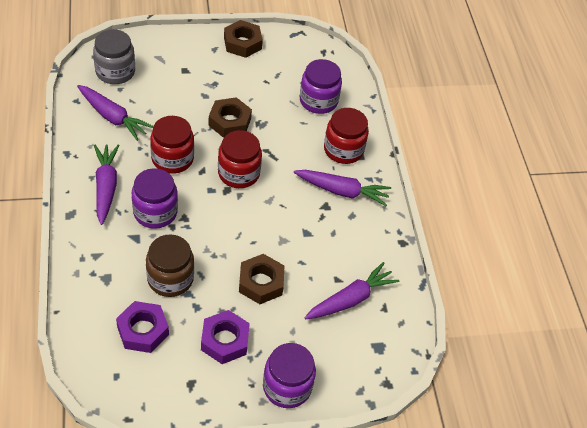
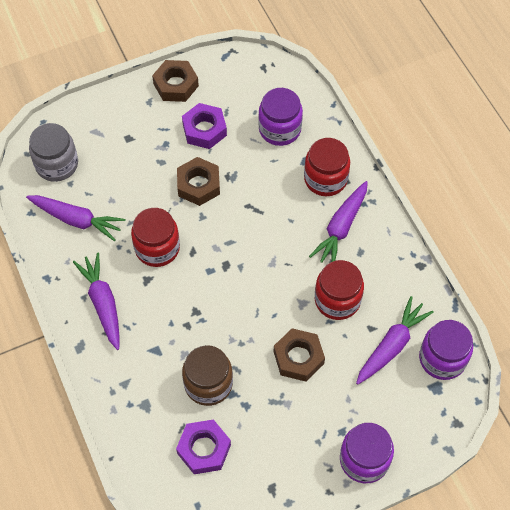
camera: 10 degrees left, 10 degrees up
(155, 212) = (164, 315): purple jar -> purple jar (442, 358)
(225, 340) = (287, 432): purple nut -> purple nut (204, 130)
(238, 173) = (230, 242): red jar -> red jar (337, 300)
(342, 191) = (341, 227): purple carrot -> purple carrot turned 120 degrees clockwise

